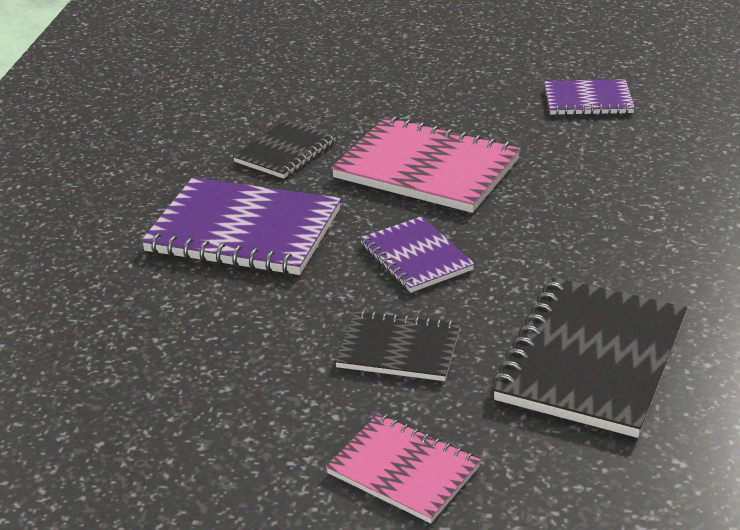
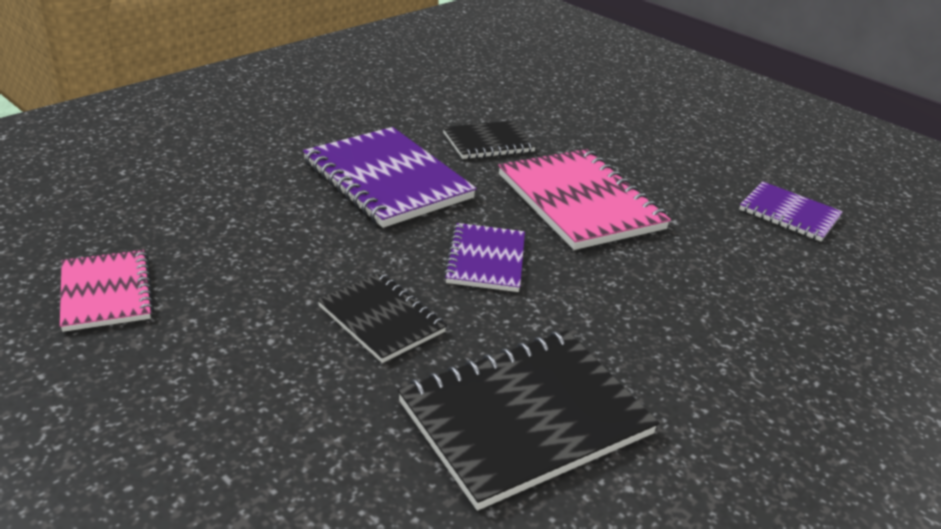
camera: 30 degrees right, 0 degrees up
(403, 470) = (259, 412): pink notebook -> pink notebook (106, 293)

